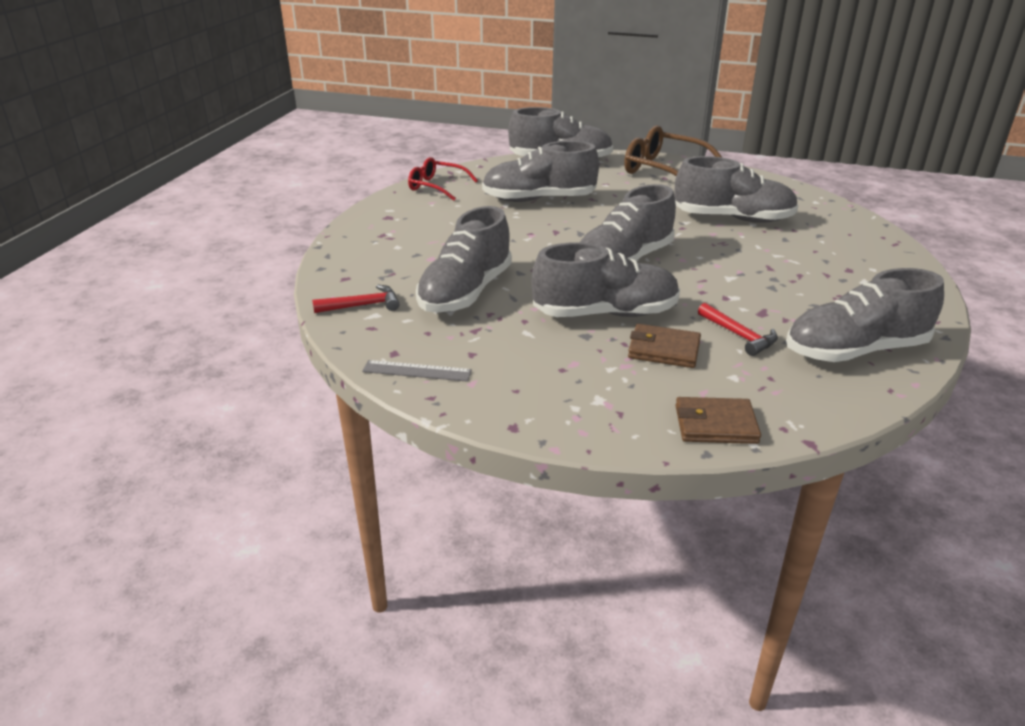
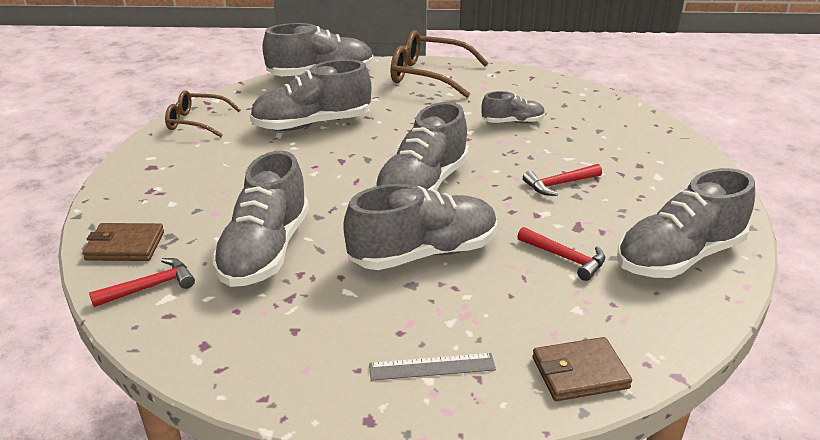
camera: 15 degrees left, 0 degrees up
(417, 371) = (237, 365): grey ruler -> grey ruler (432, 367)
(436, 186) = (196, 122): red glasses -> brown glasses
(664, 350) = (497, 288): brown wallet -> brown wallet (125, 246)
(732, 218) = (512, 122): grey shoe -> grey shoe, size x0.53
(758, 275) = (559, 184): none -> red hammer

